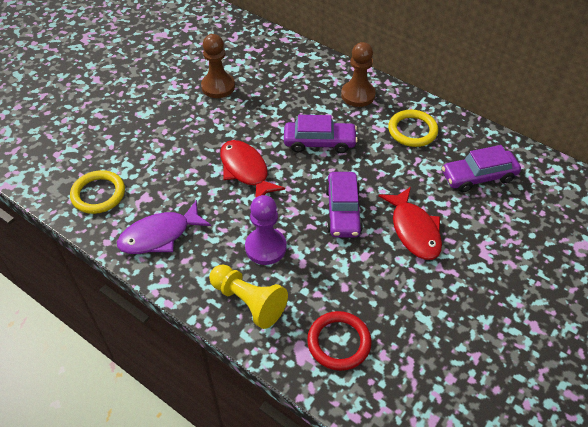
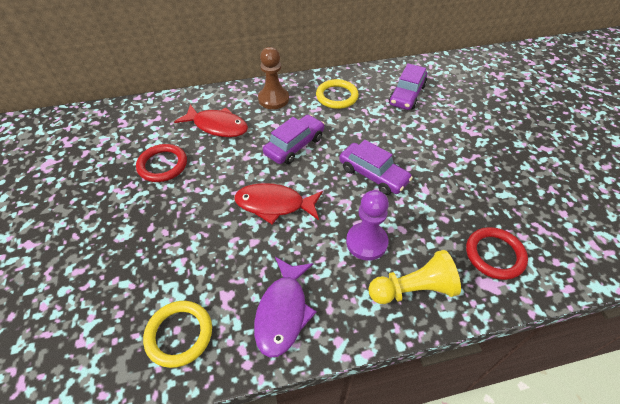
camera: 50 degrees left, 0 degrees up
(218, 86) = (162, 165): brown pawn -> red ring
(414, 230) = (424, 151): red fish -> red fish (217, 126)

